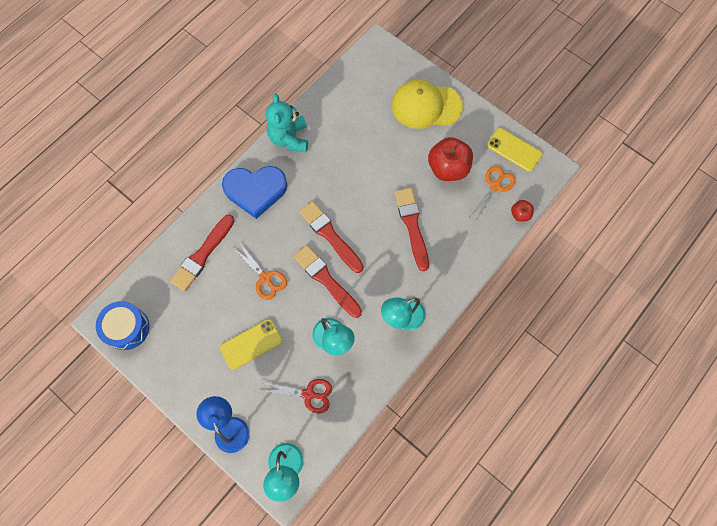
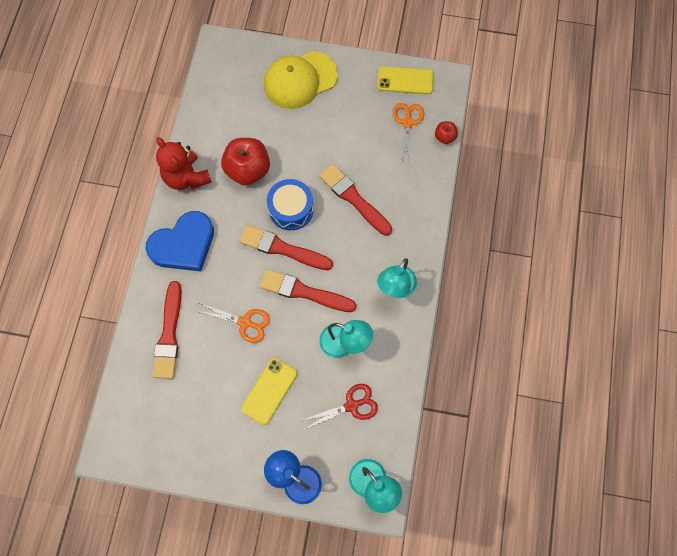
camera: 30 degrees left, 0 degrees up
(127, 328) = (136, 445): blue drum -> blue drum (291, 209)
(289, 138) = (186, 177): turquoise teddy bear -> red teddy bear
(448, 168) = (355, 128): red apple -> red apple (248, 170)

